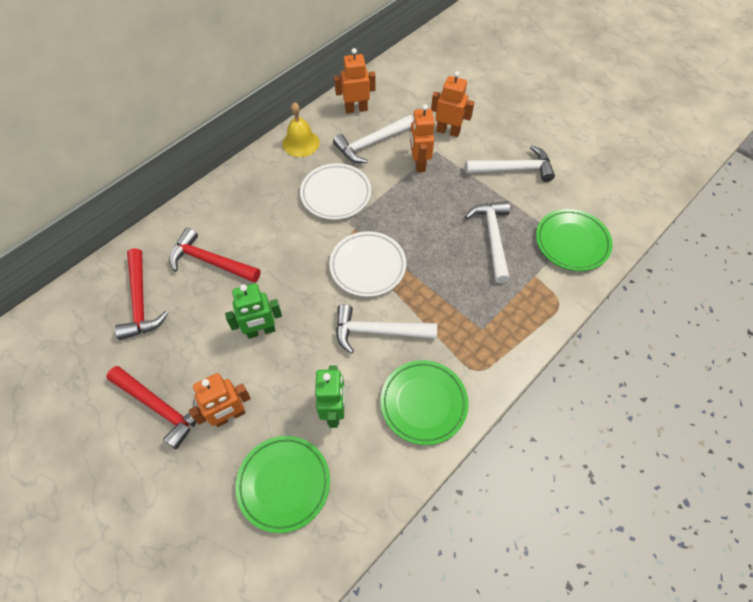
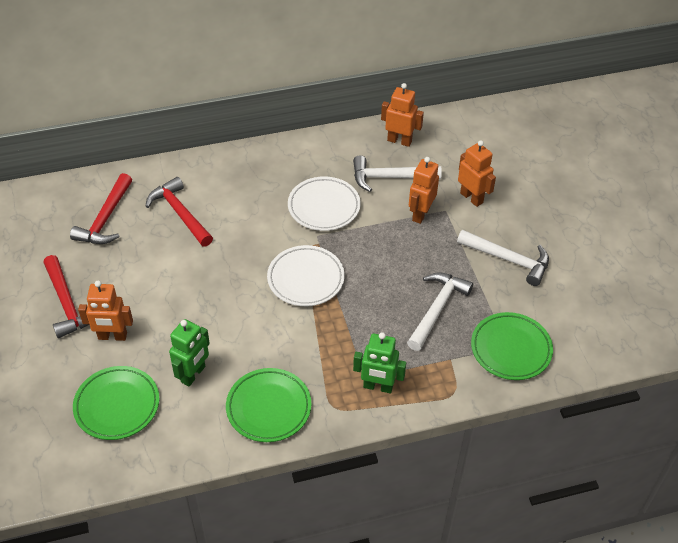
camera: 30 degrees right, 10 degrees down
(261, 331) = (180, 286): green robot -> green robot (378, 387)
(300, 143) = (326, 149): yellow bell -> none
(377, 331) = (274, 334): white hammer -> none

